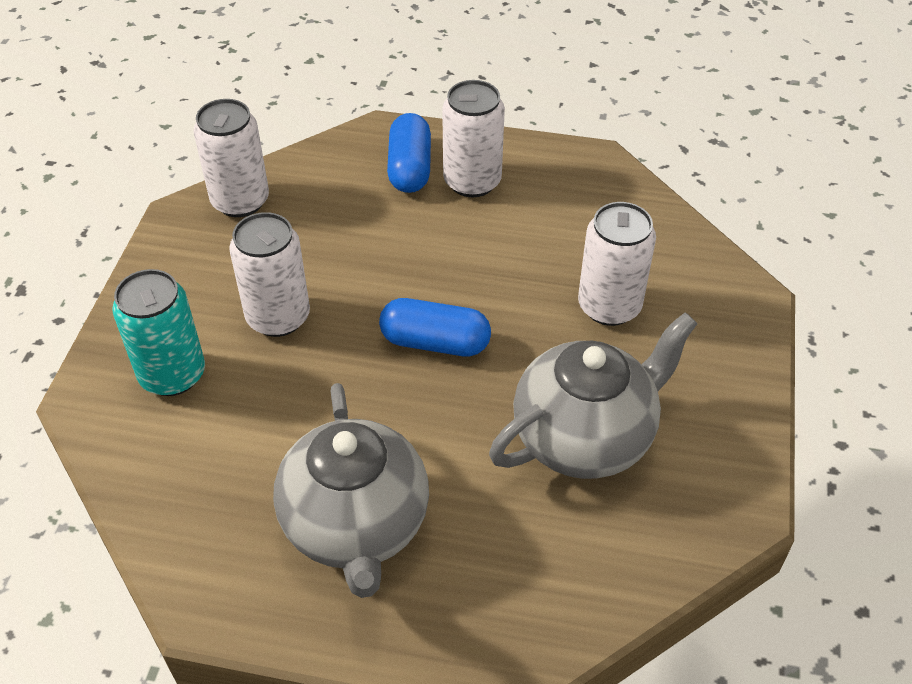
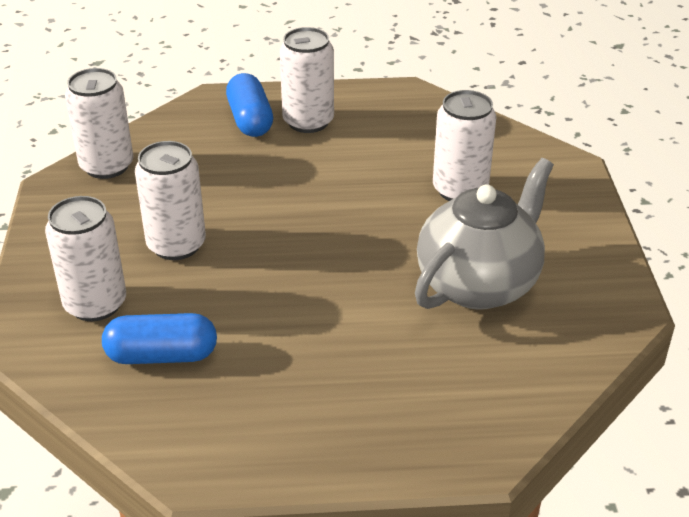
camera: 15 degrees left, 10 degrees down
(172, 374) = (95, 304): turquoise can -> white can
(356, 526) = (310, 384): grey teapot -> none
(435, 342) = (323, 239): blue capsule -> blue capsule (162, 356)

